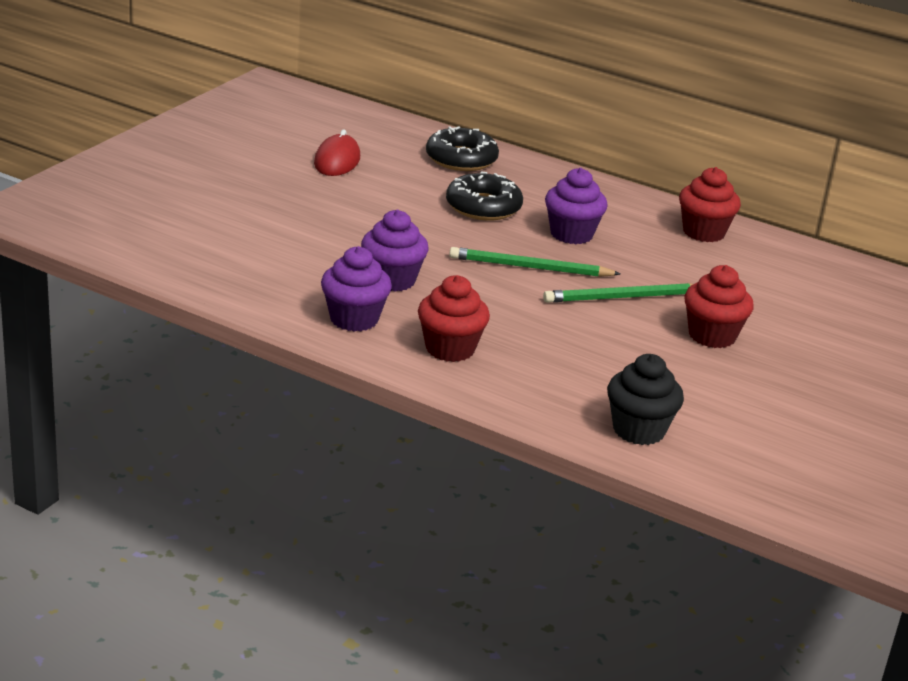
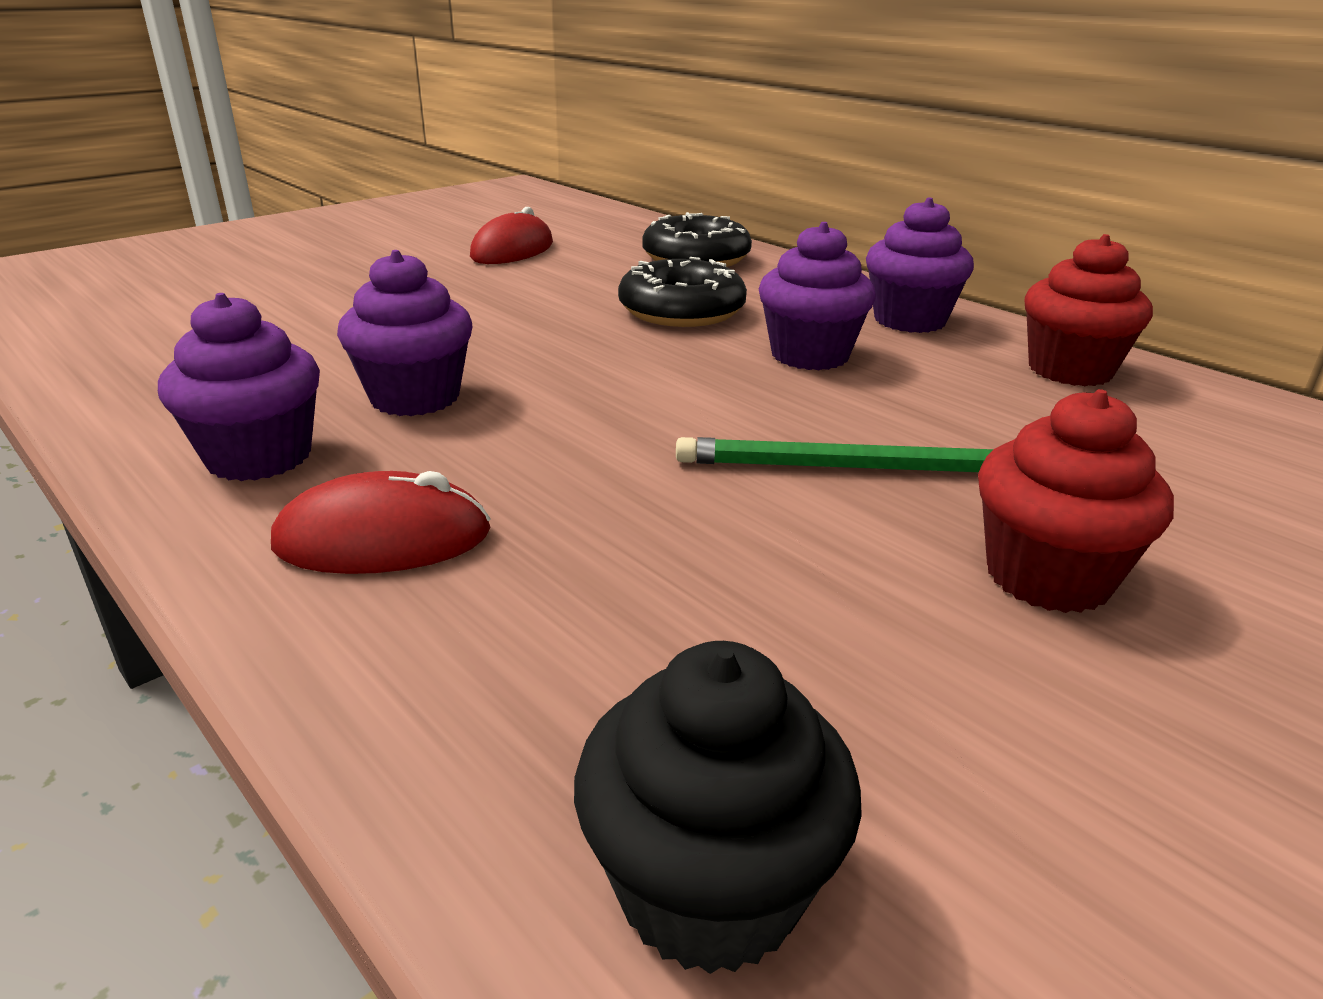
camera: 20 degrees right, 0 degrees up
(450, 349) = (383, 539): red cupcake -> red mouse
(530, 267) = (694, 399): green pencil -> none
(613, 203) = (909, 320): none -> purple cupcake

